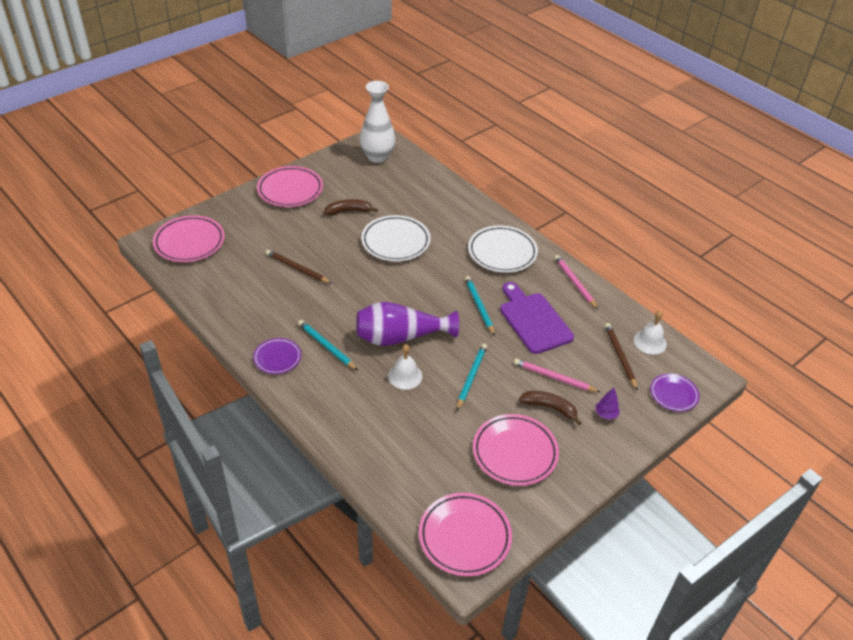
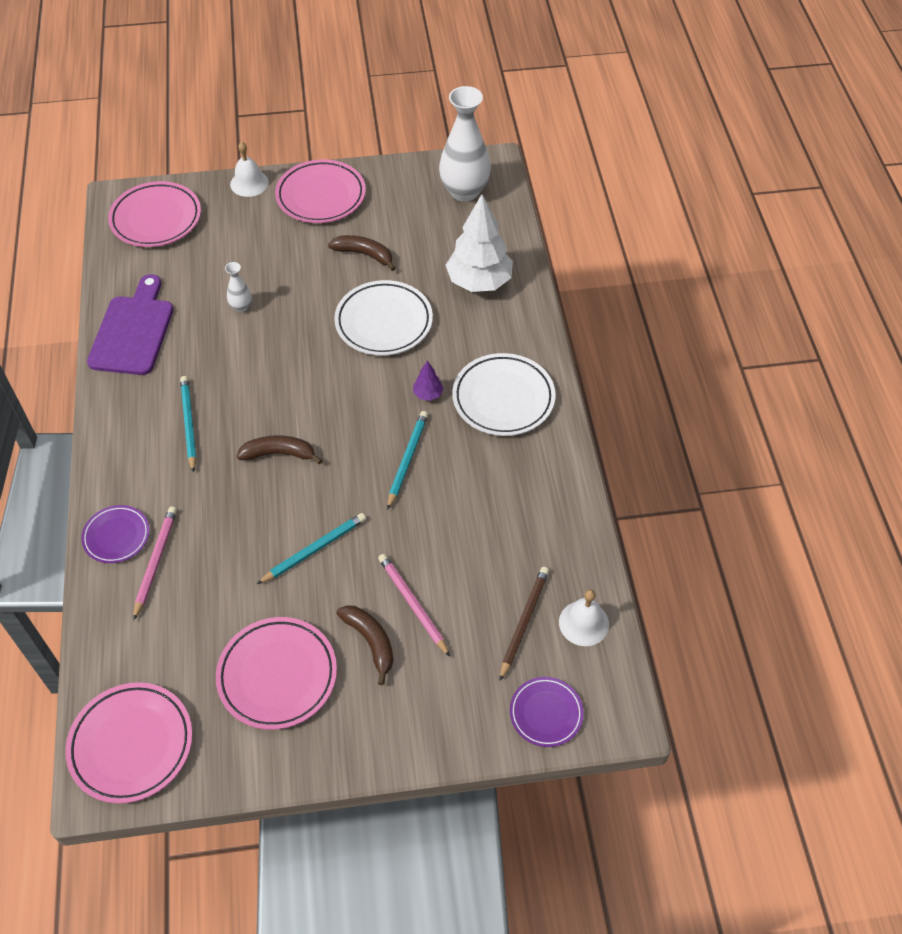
camera: 35 degrees right, 10 degrees up
(277, 358) = (126, 412): purple plate -> purple plate (116, 536)
(297, 269) = (241, 306): brown pencil -> white vase
(400, 337) = (279, 454): purple vase -> brown banana
(405, 376) = (241, 507): white bell -> white bell (249, 183)
(431, 199) = (479, 282): none -> white tree
(533, 320) = (457, 513): purple cutting board -> purple cutting board (133, 331)
(574, 283) = (559, 487): pink pencil -> pink pencil (155, 562)
(606, 414) = (432, 690): purple tree -> purple tree (428, 394)

